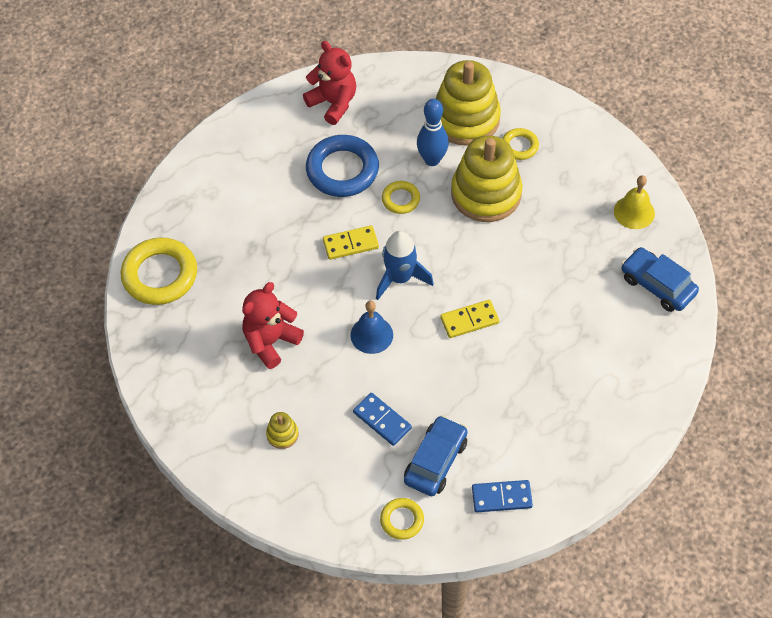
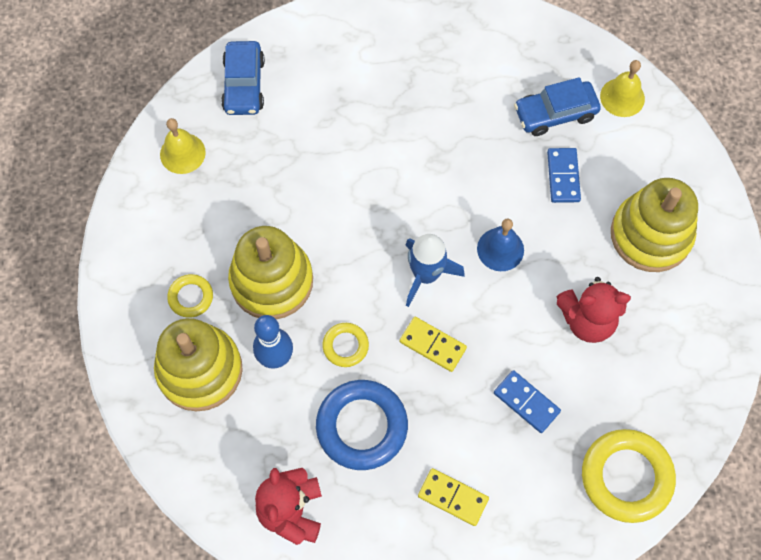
camera: 135 degrees left, 10 degrees up
(282, 434) = (650, 235): yellow stacking toy -> yellow stacking toy, size x2.42
(402, 520) = (622, 97): yellow ring -> yellow bell
(469, 320) = (412, 189): yellow domino -> yellow domino (453, 497)
(501, 497) = (536, 50): blue domino -> blue domino (526, 402)

